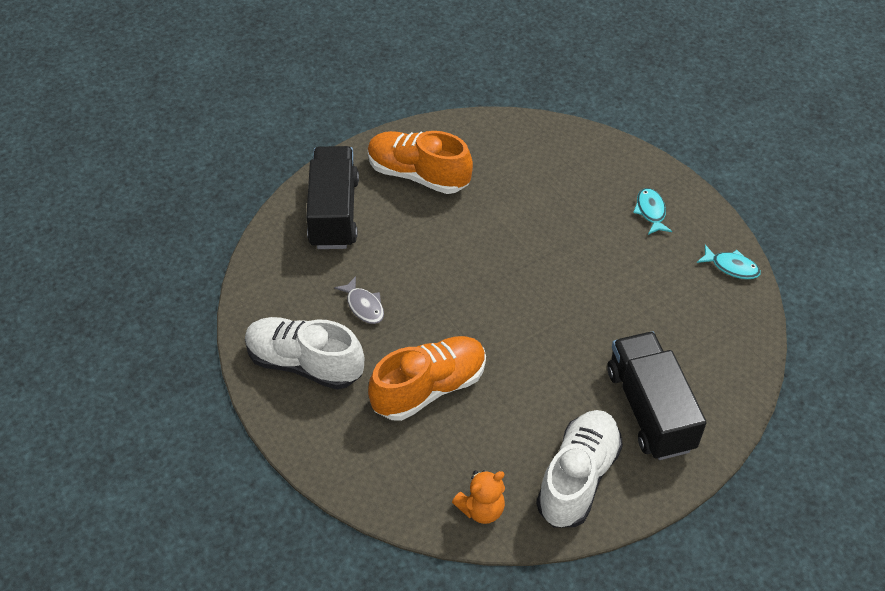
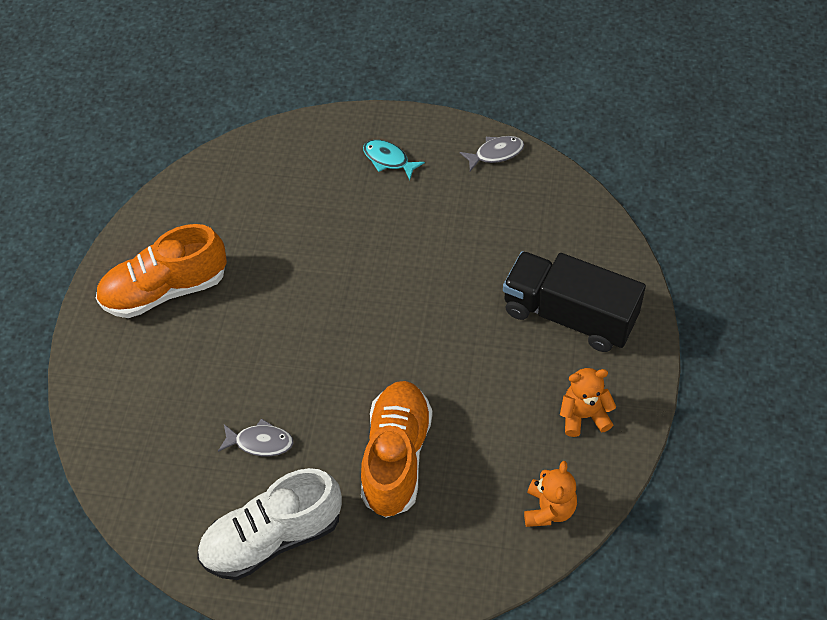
camera: 45 degrees left, 5 degrees up
(334, 213) = (132, 388): black truck -> none
(578, 478) = (584, 416): white shoe -> orange teddy bear
(731, 267) = (496, 153): turquoise fish -> grey fish

